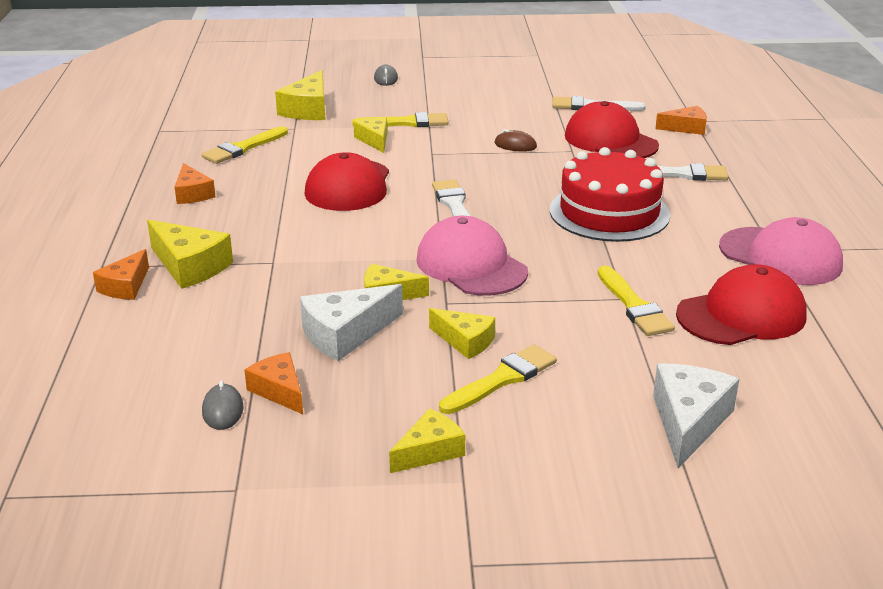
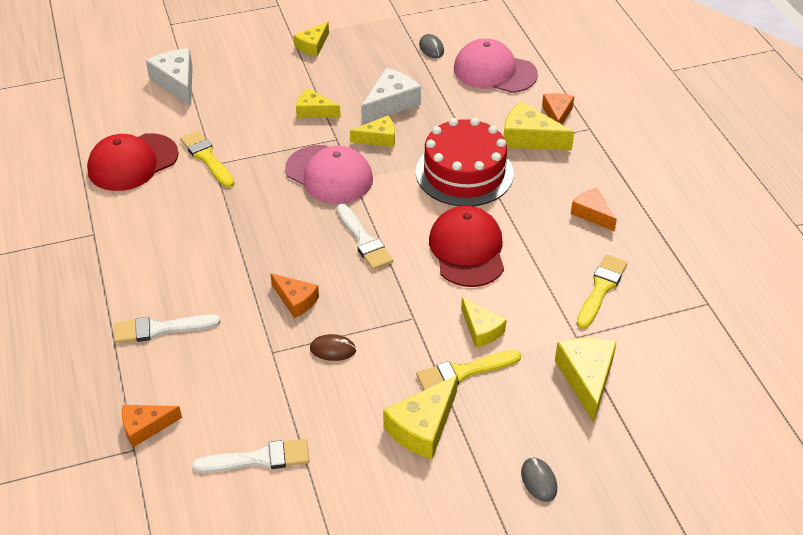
camera: 165 degrees right, 15 degrees up
(279, 391) = (408, 63): orange cheese -> orange cheese (296, 300)
(456, 105) = (423, 427): none -> yellow cheese
(502, 379) = (285, 90): yellow brush -> none
(609, 212) = (228, 256): red cake -> red cake (464, 173)
(610, 141) = (232, 380): red cap -> none
(688, 422) = (177, 82): white cheese -> white cheese turned 150 degrees clockwise
(780, 256) = (90, 227): pink cap -> pink cap (494, 71)

